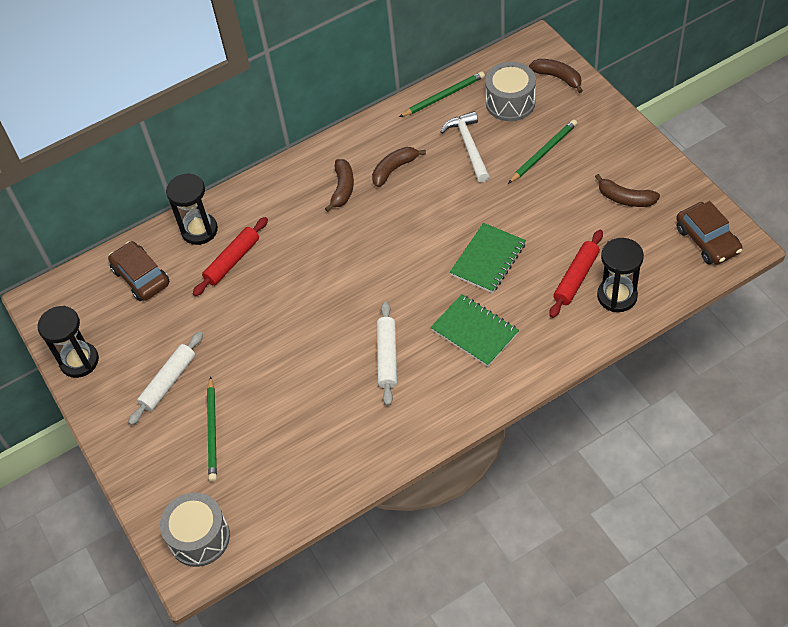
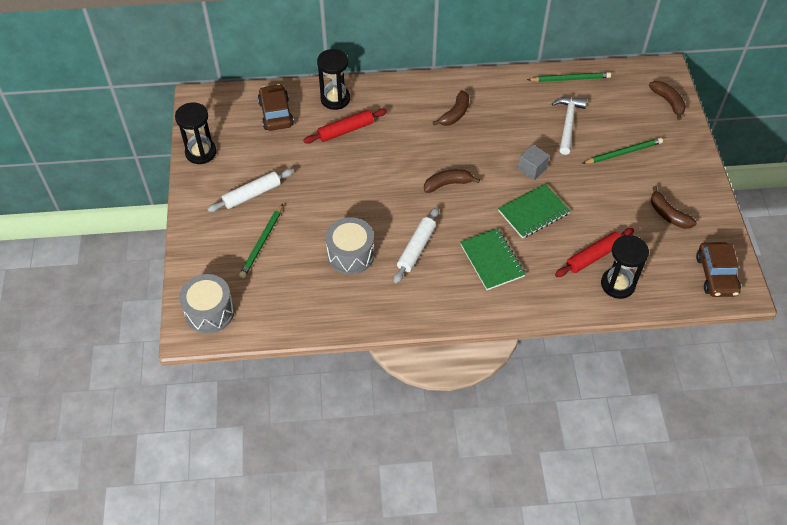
camera: 20 degrees right, 0 degrees up
(394, 169) = (501, 116): brown banana -> brown banana (448, 184)
(459, 213) = (532, 169): none -> grey cube
(510, 102) = (619, 105): grey drum -> grey drum (351, 254)

